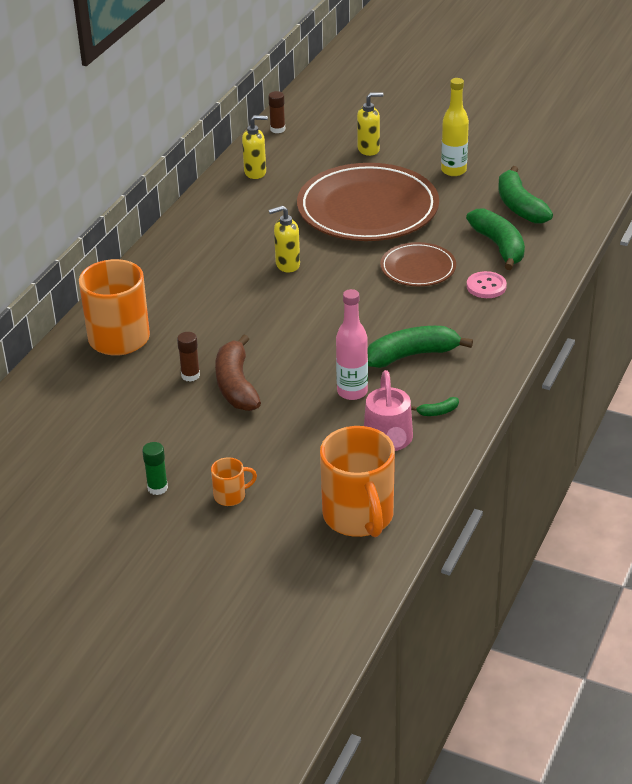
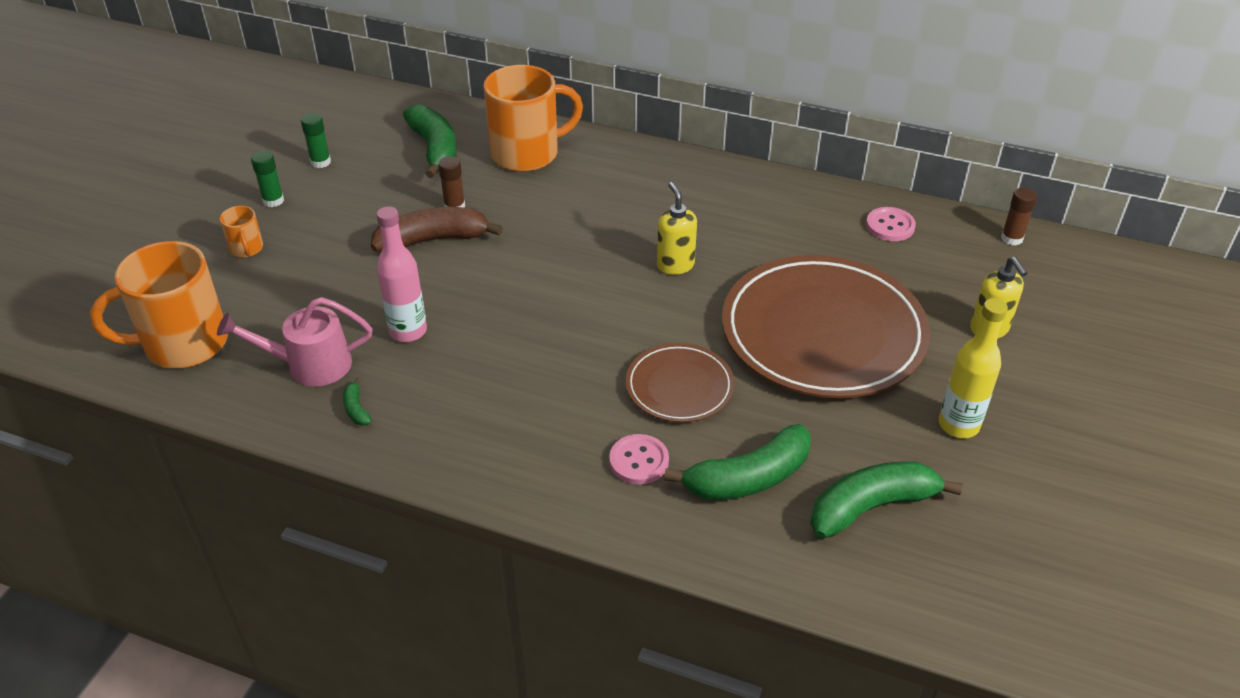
camera: 85 degrees right, 5 degrees up
(99, 463) = (320, 162): none -> green glue stick
(255, 172) = (890, 226): yellow soap dispenser -> pink button
(412, 355) = (478, 383): green banana -> green banana (434, 149)

